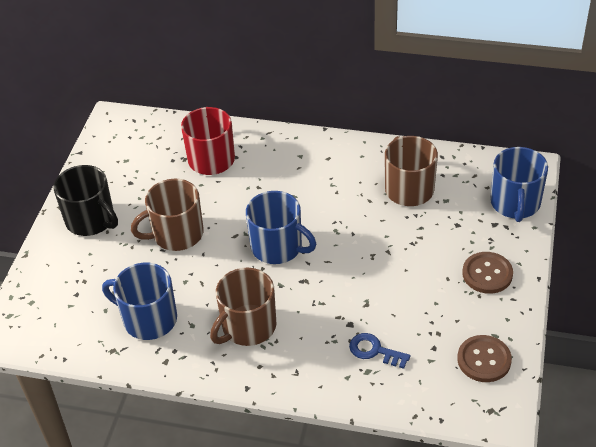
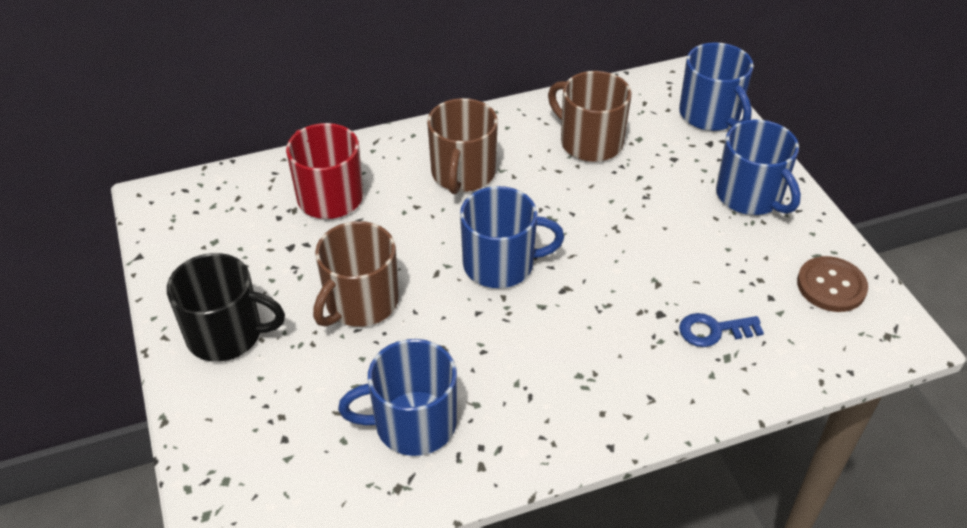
camera: 35 degrees left, 0 degrees up
(247, 327) = (547, 373): brown mug -> brown mug (463, 174)
(487, 274) = (750, 196): brown button -> blue mug

